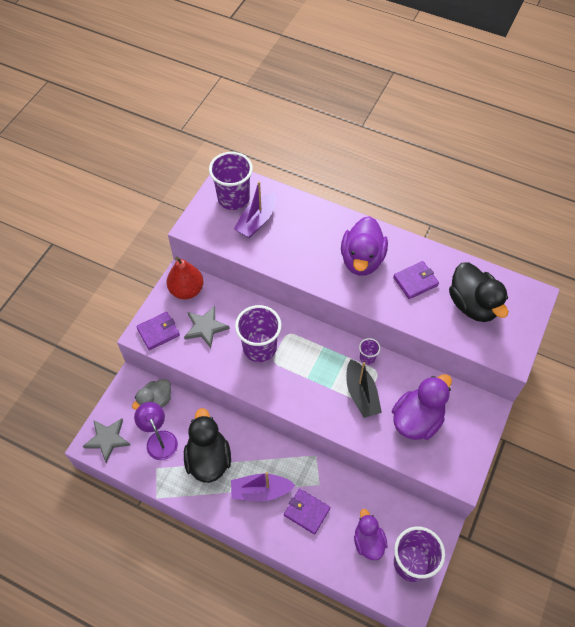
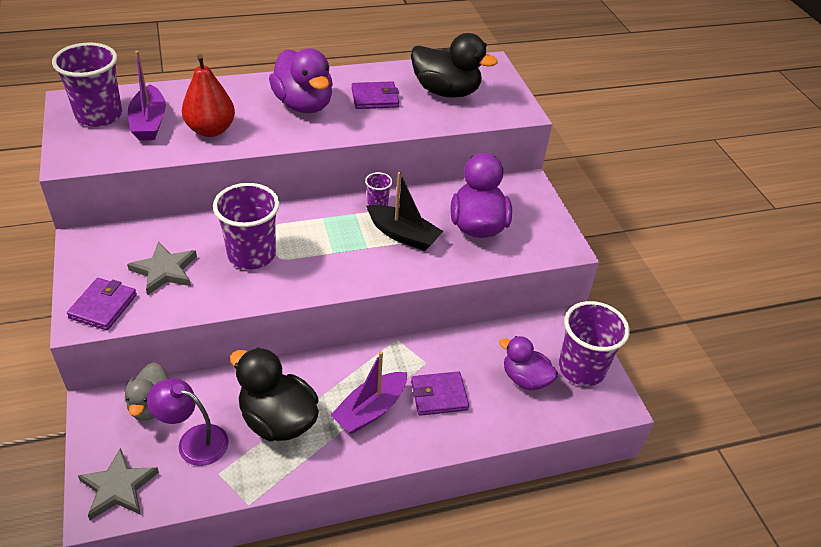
camera: 45 degrees left, 15 degrees down
(186, 290) = (104, 249): red pear -> red pear (210, 130)
(415, 281) = (375, 98): purple wallet -> purple wallet turned 60 degrees clockwise

